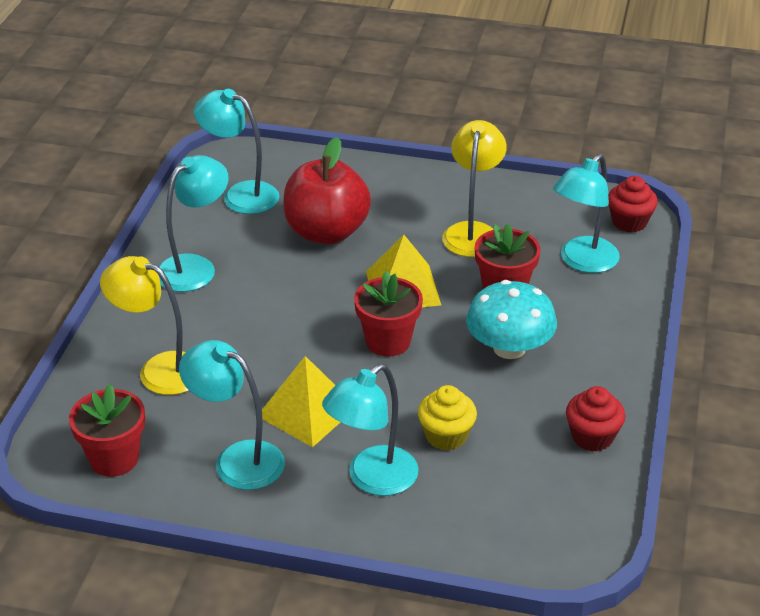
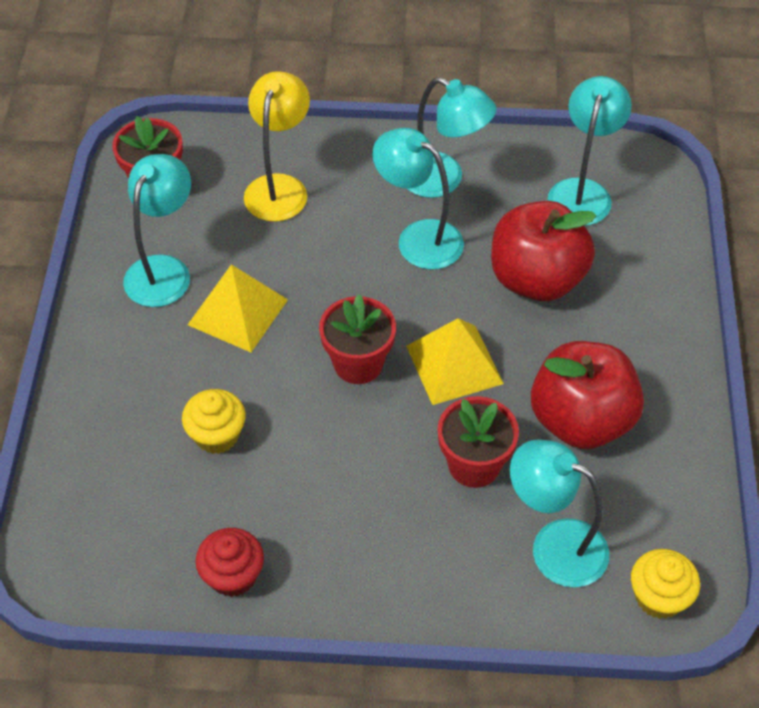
camera: 80 degrees right, 15 degrees up
(372, 479) = (147, 380): turquoise lamp -> turquoise lamp (418, 238)
(472, 232) = (581, 420): yellow lamp -> red apple
(509, 348) = (370, 480): turquoise mushroom -> none
(629, 222) = (659, 597): red cupcake -> yellow cupcake

